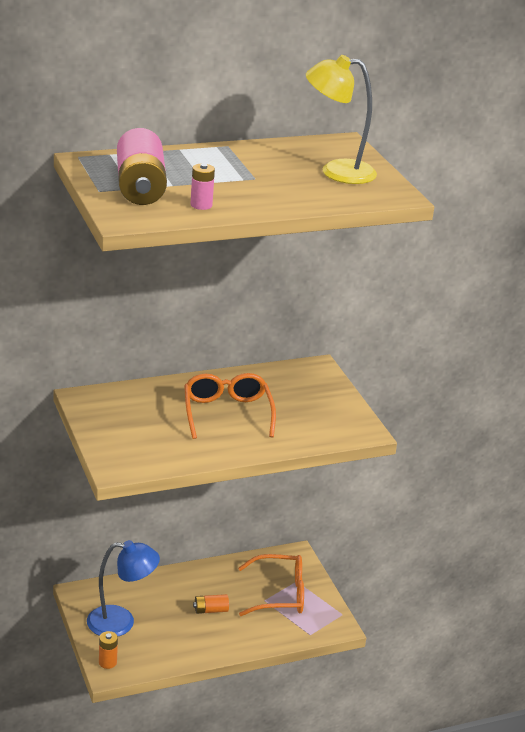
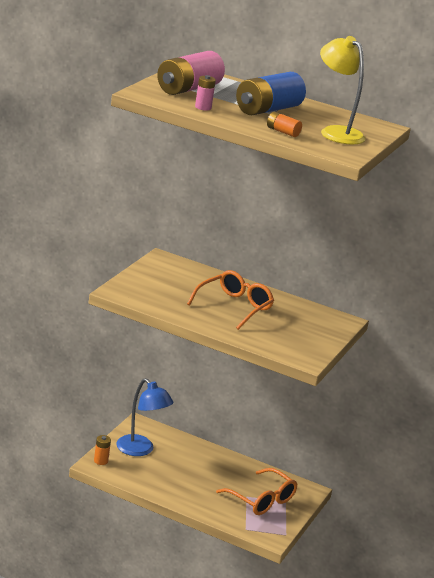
camera: 45 degrees right, 5 degrees down
(210, 610) = (203, 479): orange battery -> orange battery (282, 132)
(243, 175) = (267, 109): none -> blue battery

